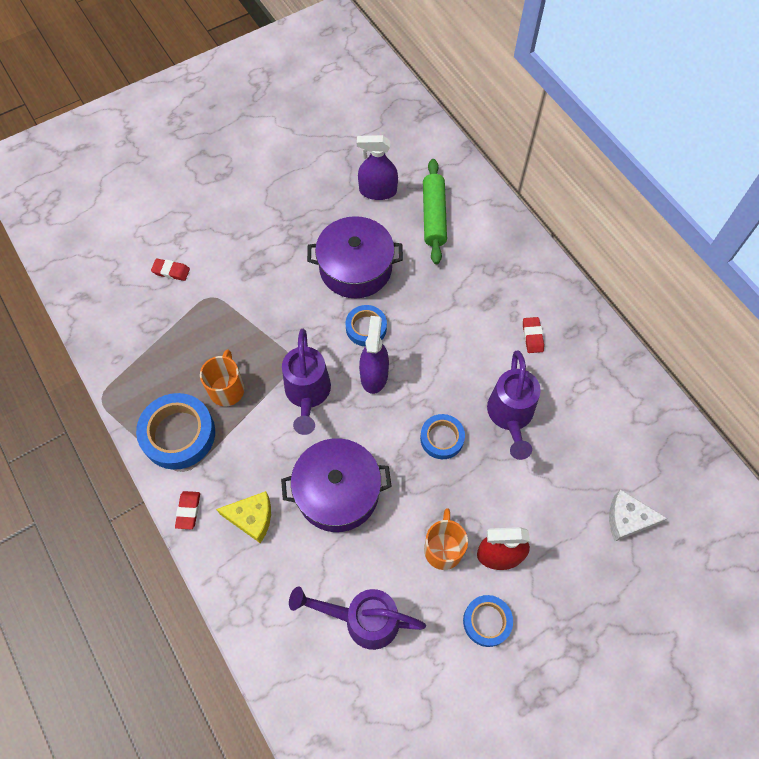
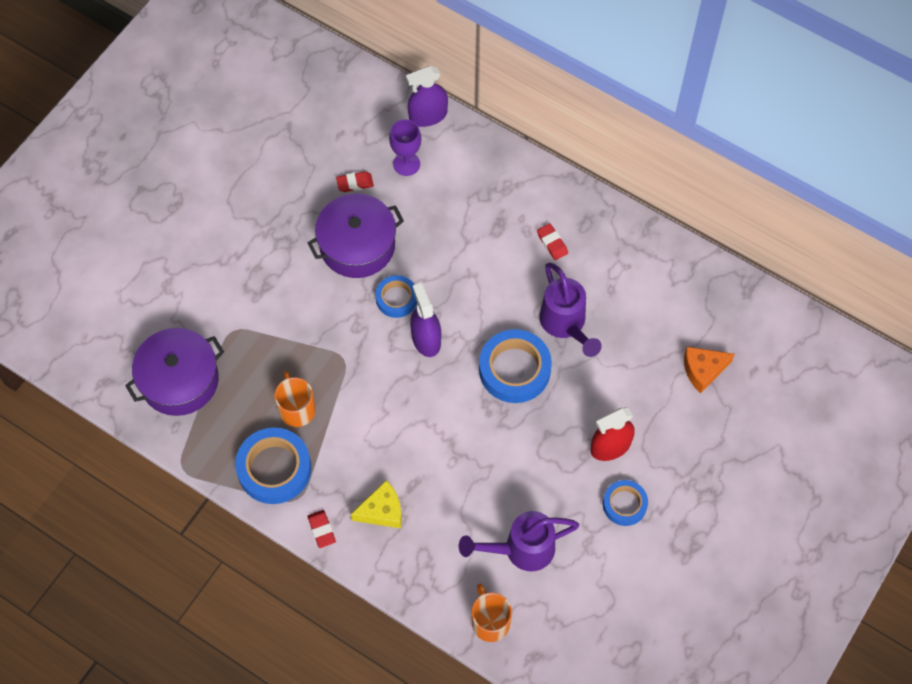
camera: 25 degrees left, 0 degrees up
(171, 271) = (179, 322): red eraser -> red eraser (355, 183)
(307, 395) = (374, 383): purple watering can -> none
(337, 492) = (446, 455): purple pot -> purple pot (179, 380)
(377, 191) = (339, 160): purple spray bottle -> purple spray bottle (428, 116)
(434, 216) = (406, 164): green rolling pin -> purple goblet
(442, 438) = (514, 369): blue tape -> blue tape, size x1.68
(443, 548) = (560, 462): orange mug -> orange mug (490, 622)
(627, 519) = (703, 370): white cheese -> orange cheese

